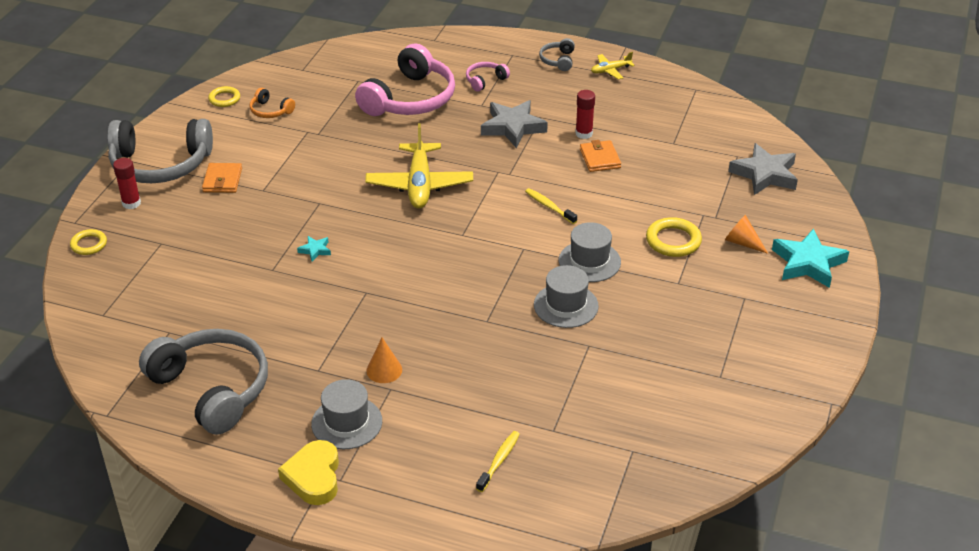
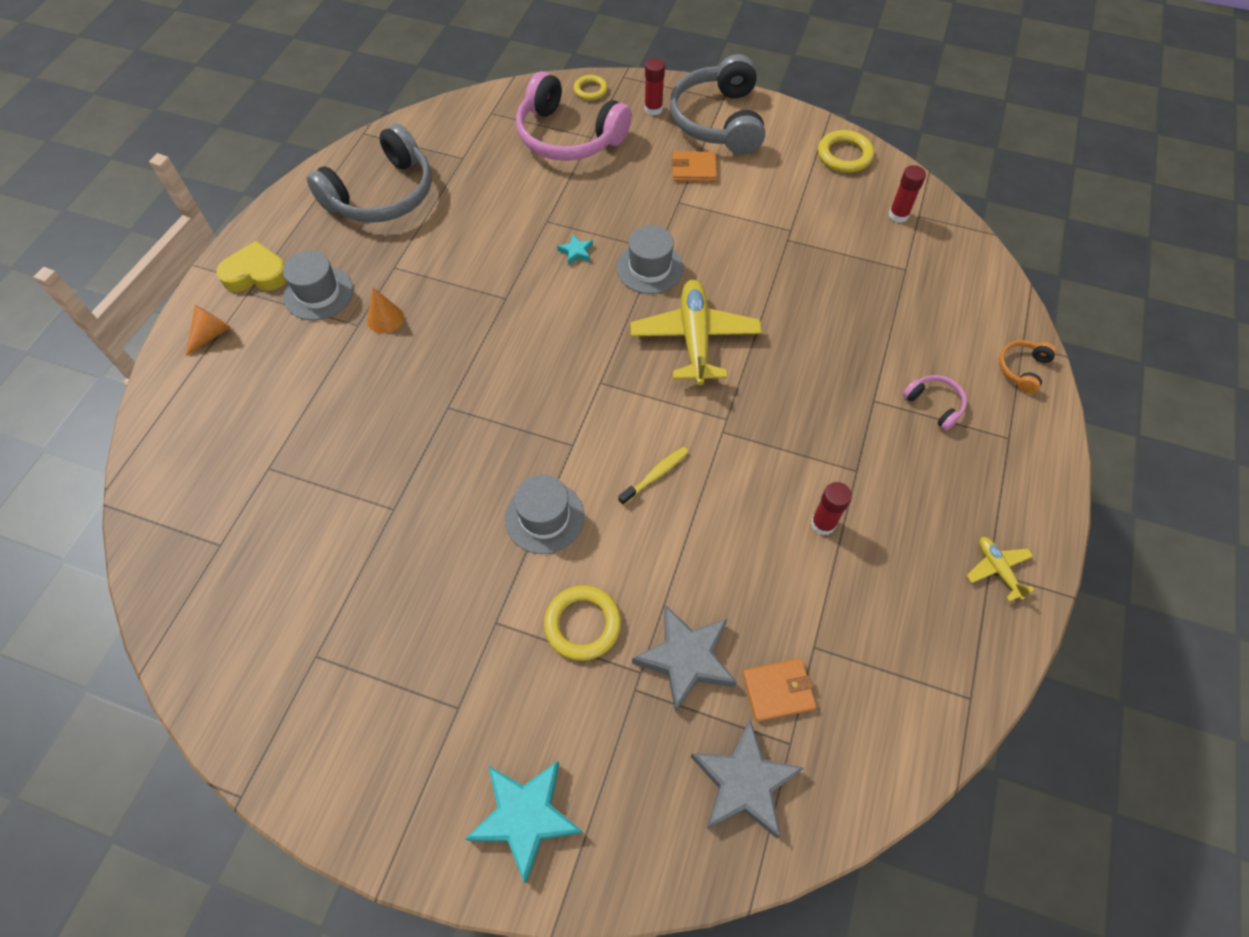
camera: 90 degrees right, 20 degrees up
(224, 99) = (844, 155): yellow ring -> yellow ring, size x1.54
(270, 111) = (827, 195): orange headphones -> orange headphones (1022, 369)
(300, 79) = (898, 215): none -> red glue stick
(410, 99) = (874, 323): pink headphones -> pink headphones (568, 136)
(419, 185) = (694, 338): yellow plane -> yellow plane turned 90 degrees clockwise
(499, 461) = (238, 418): yellow toothbrush -> none
(513, 127) = (827, 436): grey star -> grey star (686, 659)
(558, 60) = (1008, 497): grey headphones -> none
(566, 305) = (465, 487): grey hat -> grey hat (650, 268)
(600, 158) = (765, 541): orange wallet -> orange wallet (778, 691)
(742, 242) = (576, 721): orange cone -> orange cone (211, 334)

